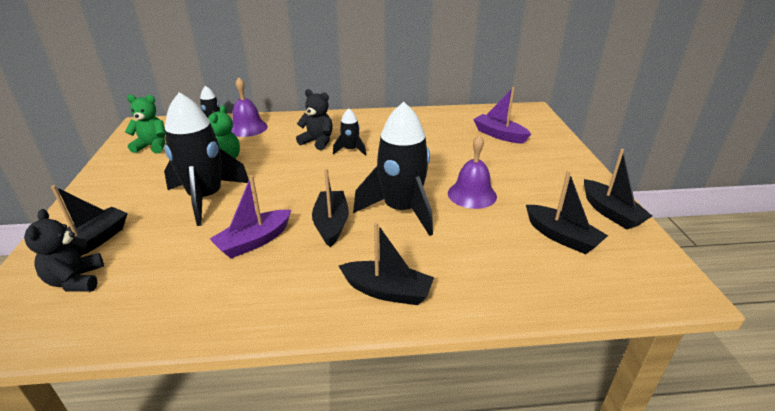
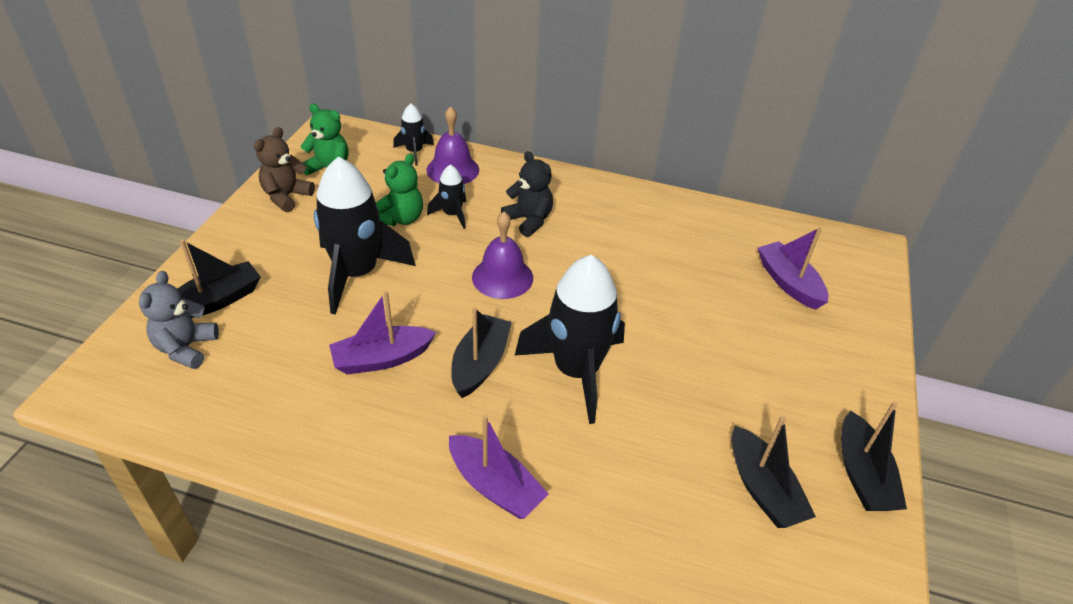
camera: 20 degrees right, 10 degrees up
(76, 280) = (186, 348): black teddy bear -> grey teddy bear
(124, 168) = (286, 197): none -> brown teddy bear
(350, 150) = (564, 248): black rocket -> black rocket (452, 214)
(387, 291) = (495, 486): black boat -> purple boat
(472, 194) = (683, 377): purple bell -> purple bell (502, 277)

